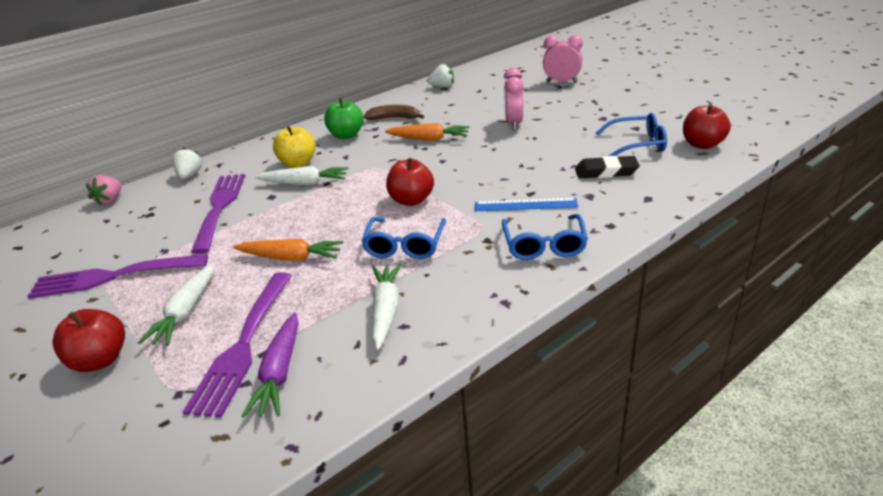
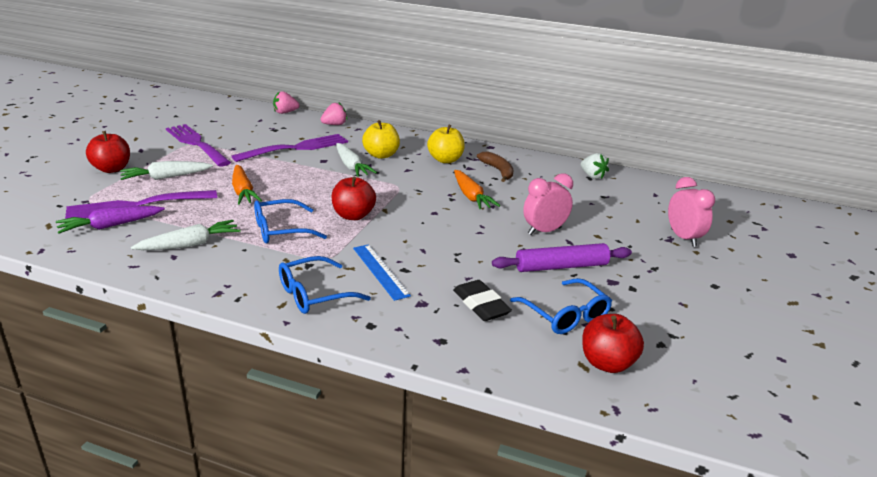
camera: 55 degrees right, 5 degrees down
(190, 175) = (334, 124): white strawberry -> pink strawberry
(346, 135) = (445, 160): green apple -> yellow apple
(571, 130) = (561, 266): none -> purple rolling pin

